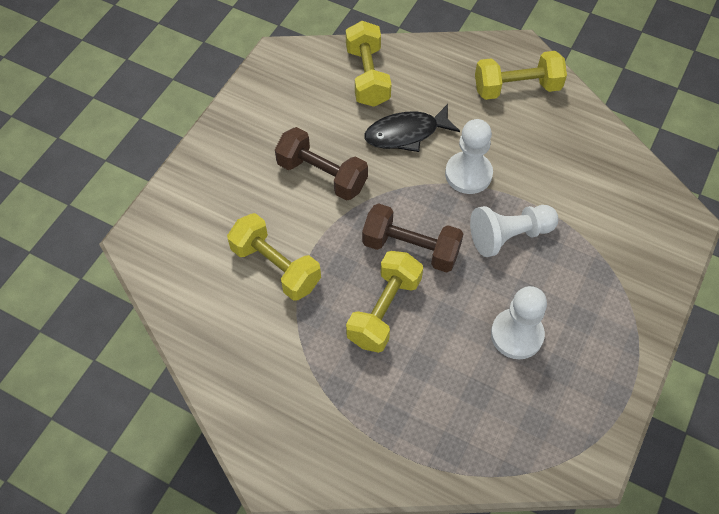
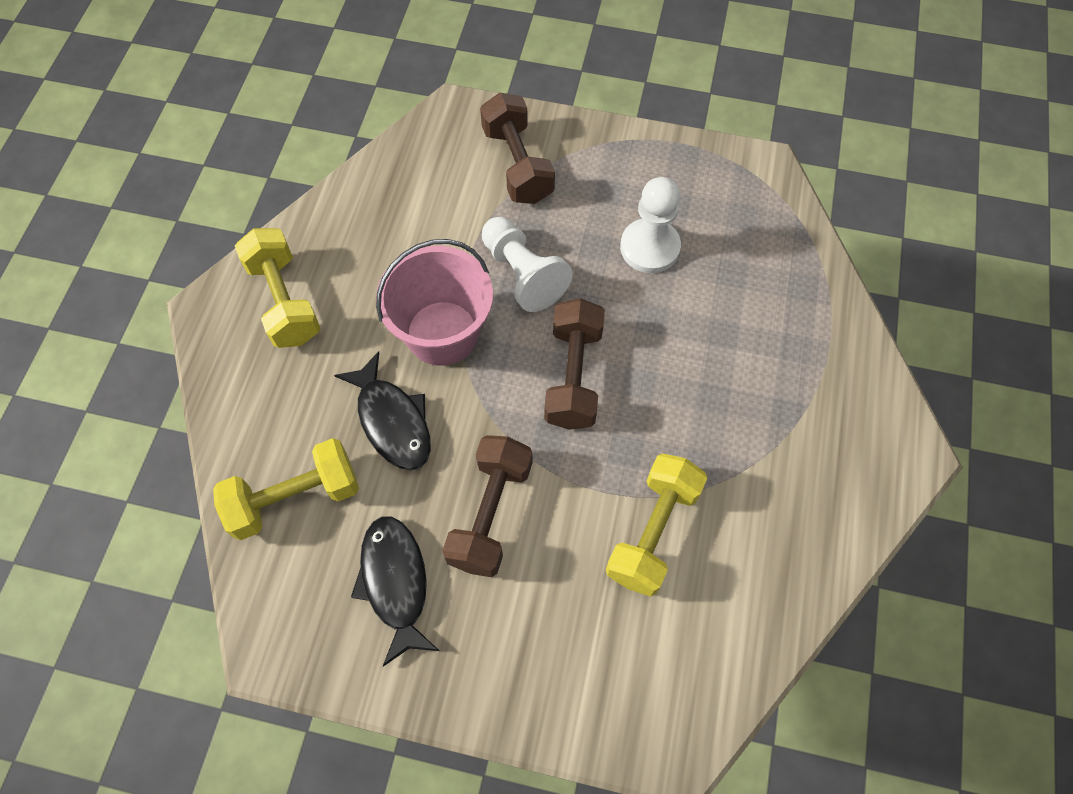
camera: 105 degrees left, 5 degrees up
(295, 118) = (395, 583): none -> black fish
(384, 310) = (668, 386): yellow dumbbell -> none
(468, 174) = (442, 333): white pawn -> pink bucket
(621, 256) = (517, 165): none -> brown dumbbell

